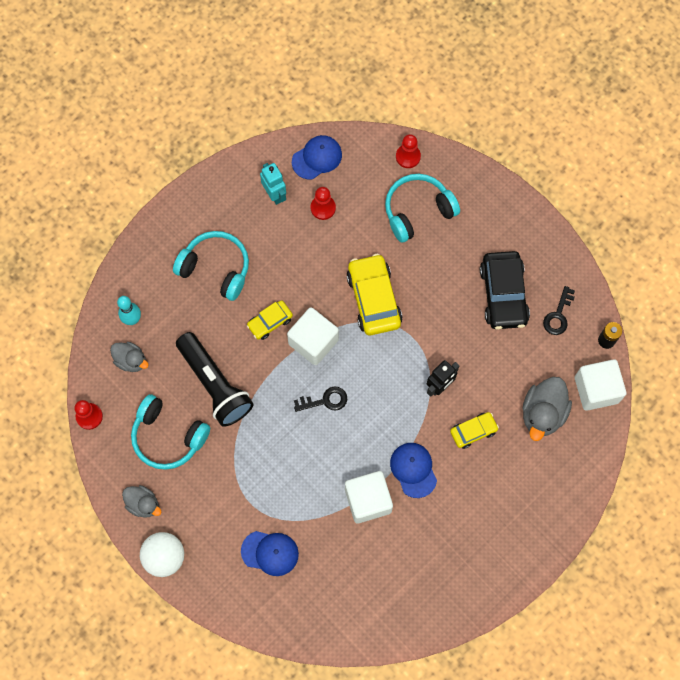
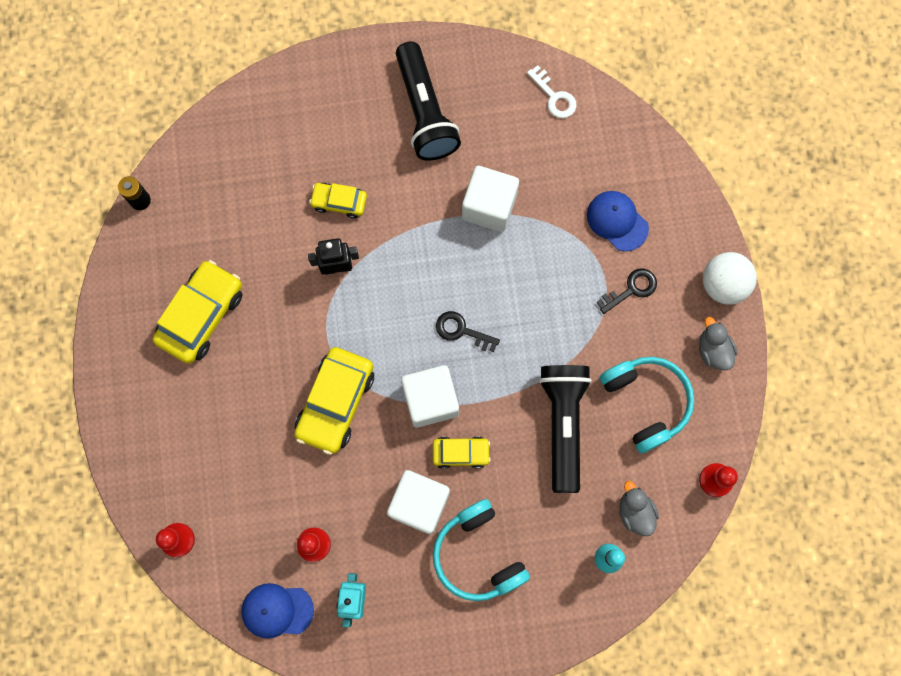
camera: 145 degrees left, 5 degrees up
(379, 618) = (554, 97): none -> white key
(413, 470) = (424, 205): blue cap -> none
(417, 211) = (216, 468): turquoise headphones -> none
(464, 539) = (424, 112): none -> black flashlight
(503, 294) = (201, 315): black car -> yellow car
(543, 413) = (259, 174): grey duck -> none
(558, 315) = (165, 257): black key -> black key (631, 289)
(596, 390) = (190, 161): white cube -> white cube (419, 503)

